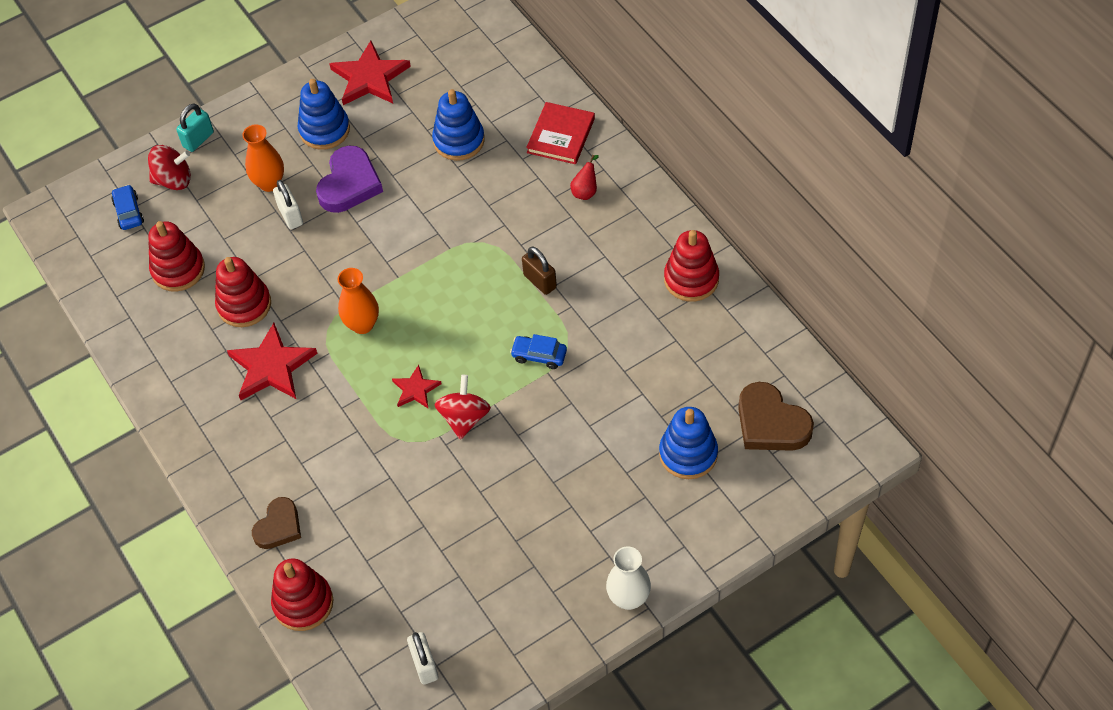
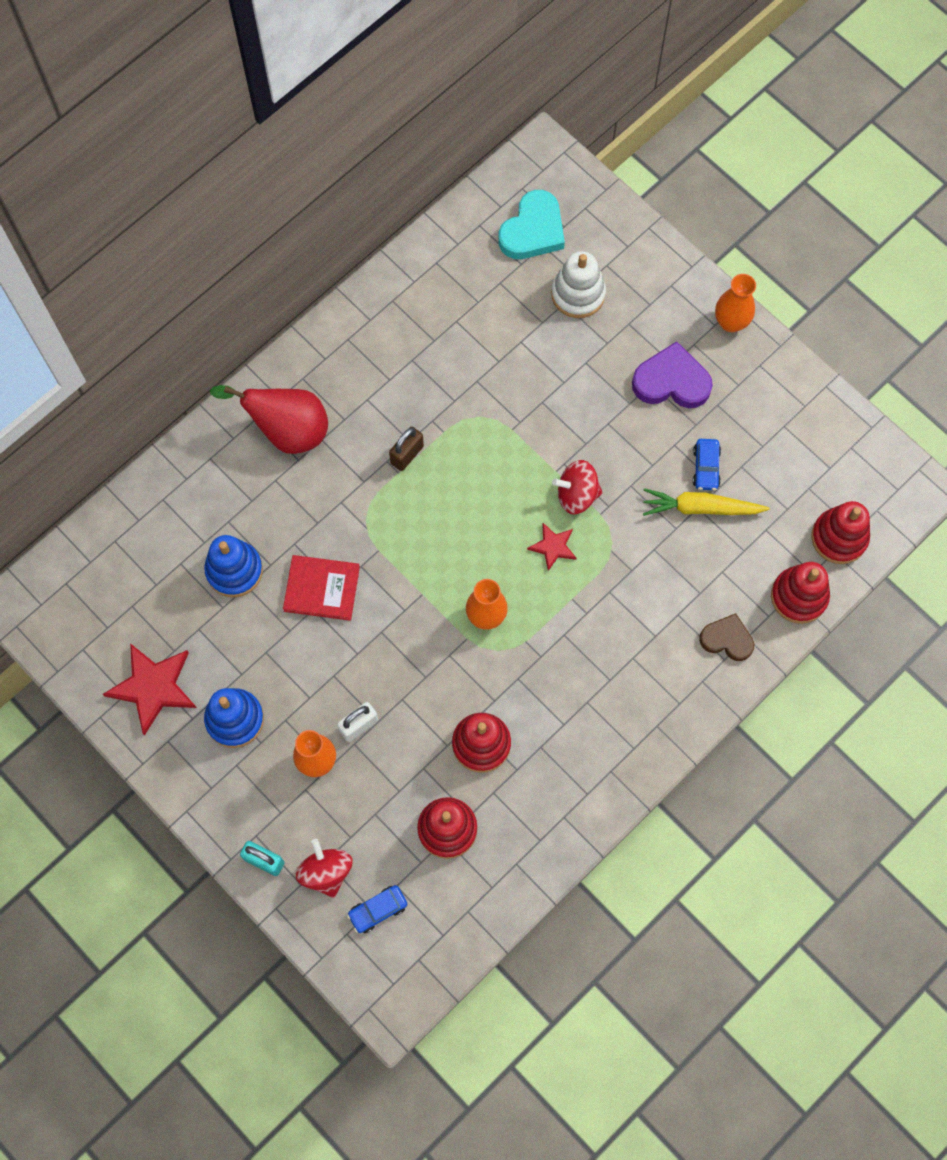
camera: 105 degrees left, 15 degrees up
(272, 367) = (551, 694): red star -> none
(349, 184) = (307, 673): purple heart -> purple heart (671, 381)
(422, 528) = (700, 508): none -> yellow carrot
(424, 665) = (832, 477): white padlock -> none
(539, 356) = (494, 440): blue car -> blue car (706, 468)
(561, 135) = (216, 467): red book -> red book (322, 588)
(585, 191) = (287, 430): red pear -> red pear, size x2.32
(628, 598) = (731, 322): white vase -> orange vase
(688, 454) = (578, 294): blue stacking toy -> white stacking toy
(691, 279) = (383, 317): red stacking toy -> red stacking toy (839, 537)
(771, 423) = (533, 230): brown heart -> turquoise heart

